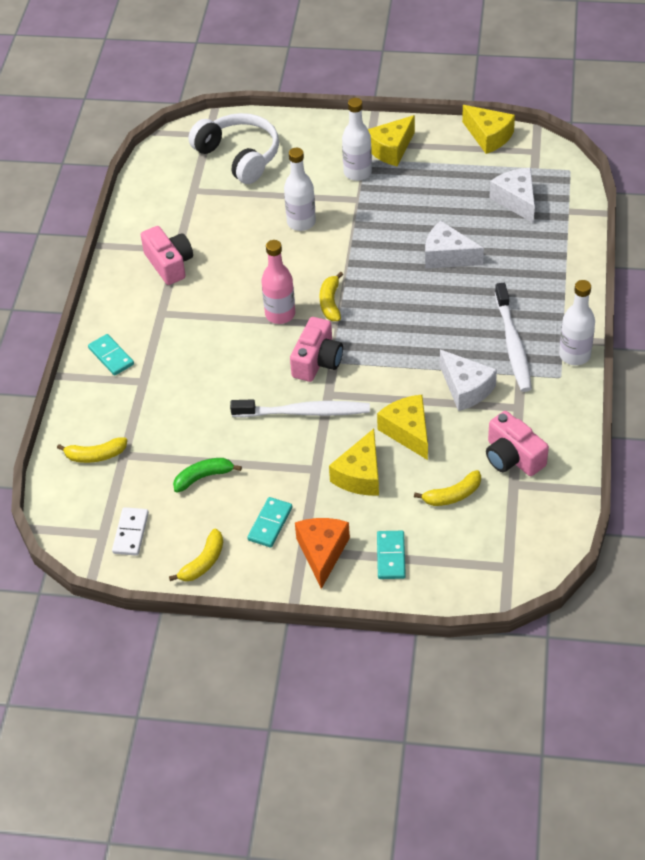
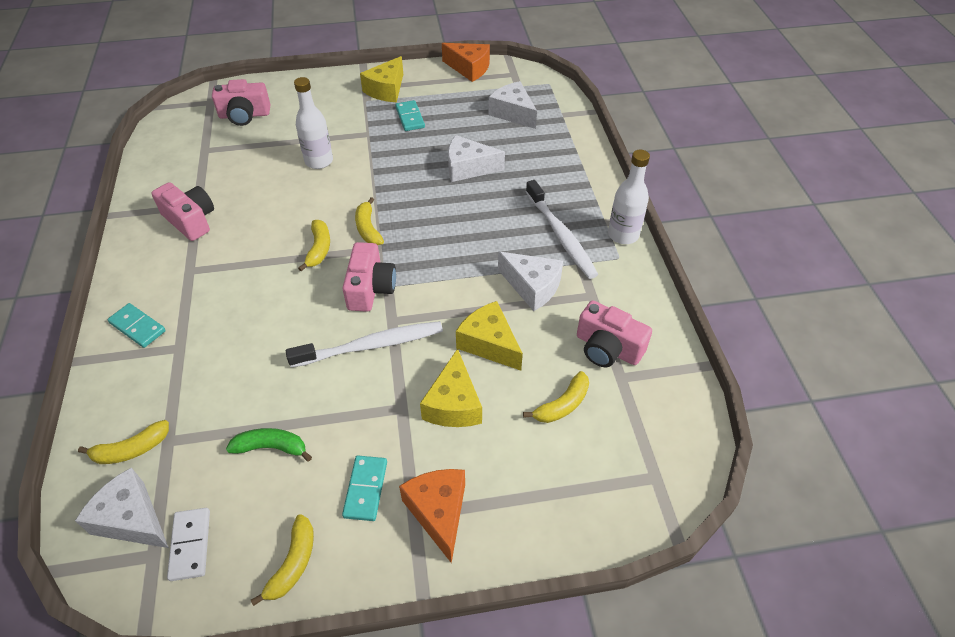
camera: 20 degrees left, 0 degrees up
(91, 506) = (132, 519): none -> white cheese
(203, 477) = (271, 447): green banana -> green banana turned 45 degrees clockwise
(239, 156) = (244, 115): white headphones -> pink camera
(280, 314) = (319, 249): pink bottle -> yellow banana
(357, 172) = (361, 112): white bottle -> none
(391, 556) = (521, 497): turquoise domino -> turquoise domino (410, 117)
(488, 136) = (469, 68): yellow cheese -> orange cheese

